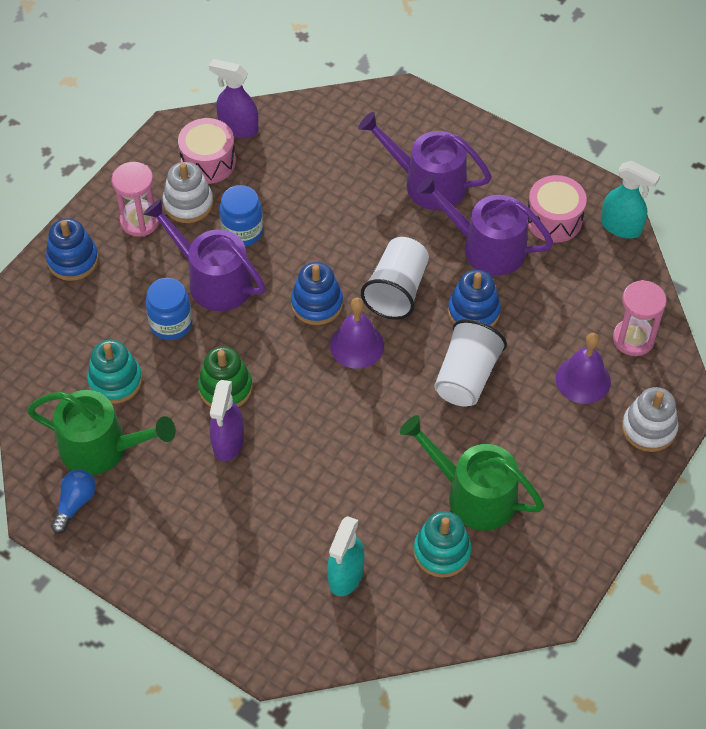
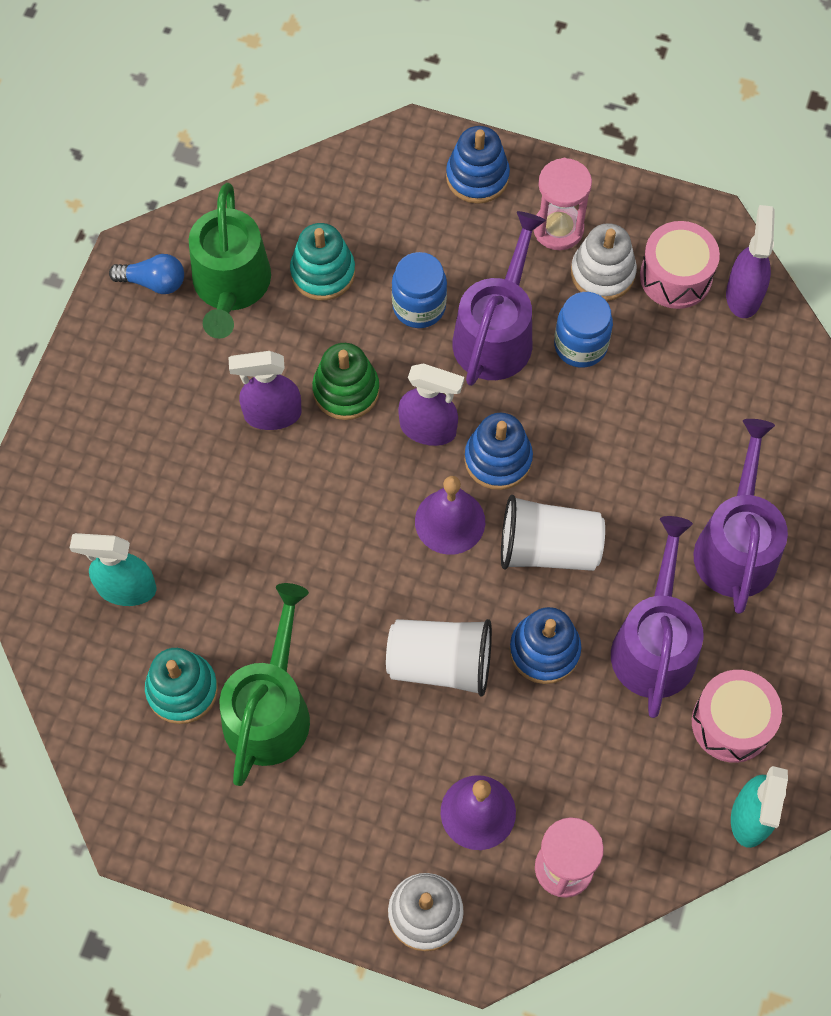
camera: 75 degrees right, 10 degrees up
(277, 341) = (428, 429): none -> purple spray bottle

